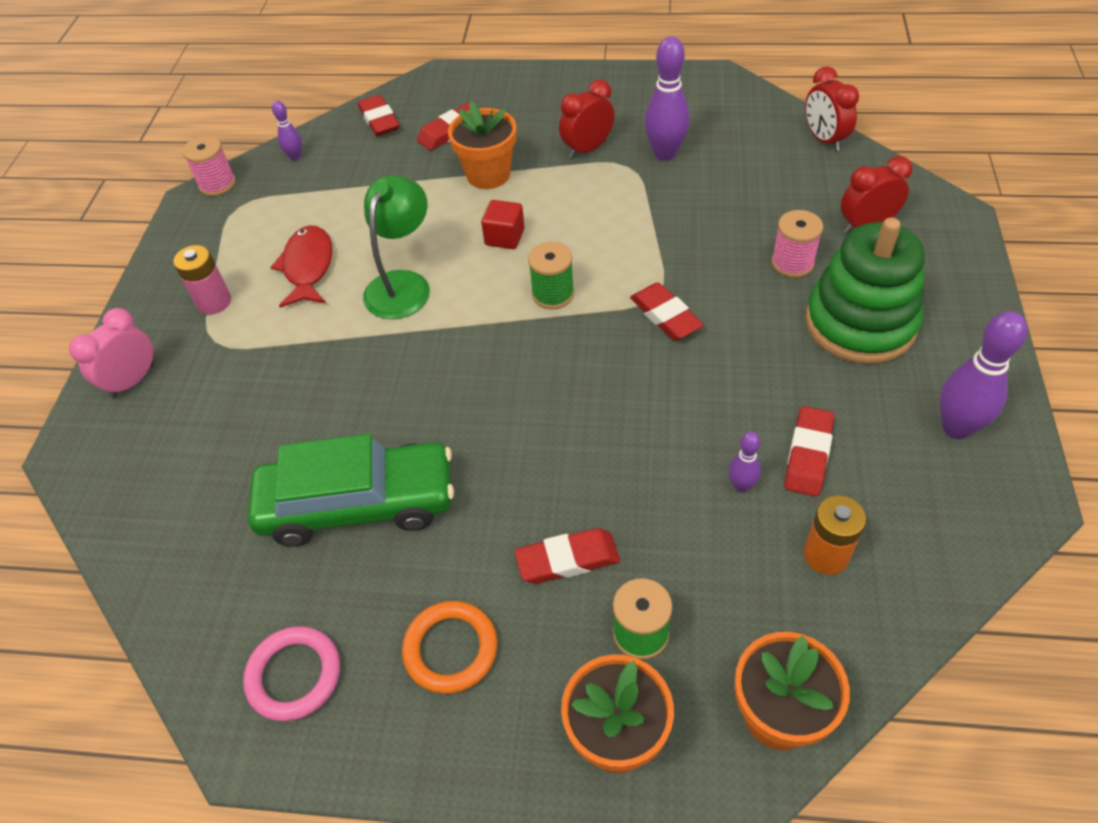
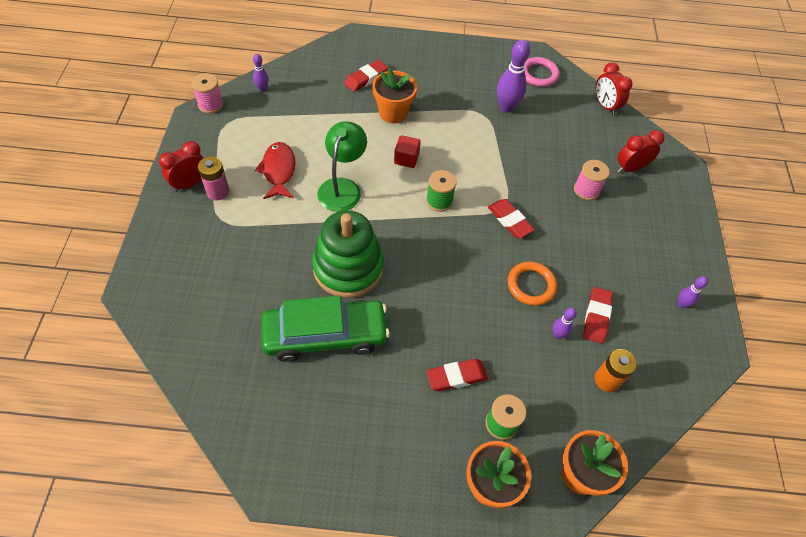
camera: 10 degrees left, 5 degrees up
(133, 381) = (169, 244): pink clock -> none
(294, 675) = (295, 443): pink ring -> pink ring (538, 74)
(379, 120) = (317, 66): red eraser -> none
(451, 649) = (389, 430): orange ring -> orange ring (531, 285)
(587, 149) = (456, 99): red clock -> red clock (190, 183)
(860, 323) = (626, 233): green stacking toy -> green stacking toy (348, 268)
(956, 428) = (681, 304): purple bowling pin -> purple bowling pin, size x0.53

